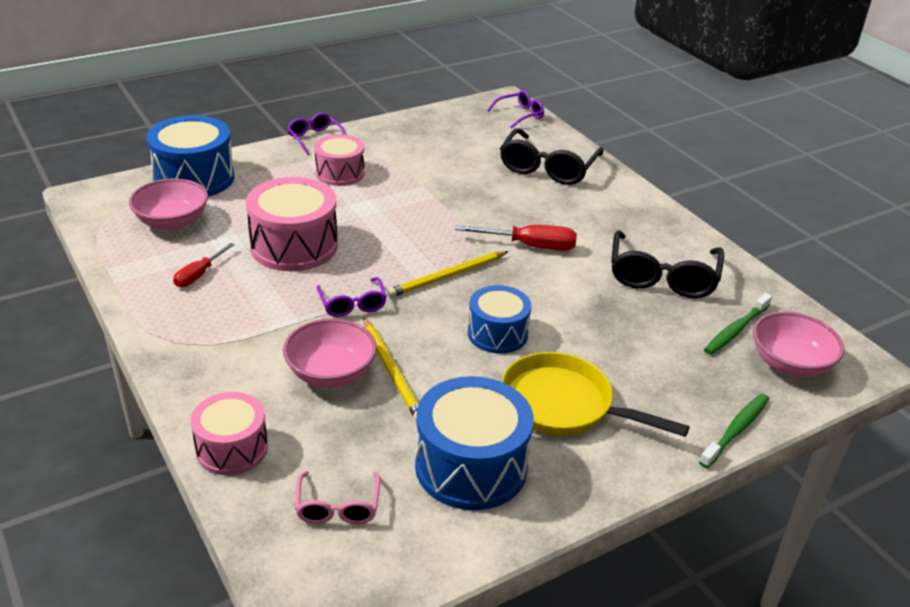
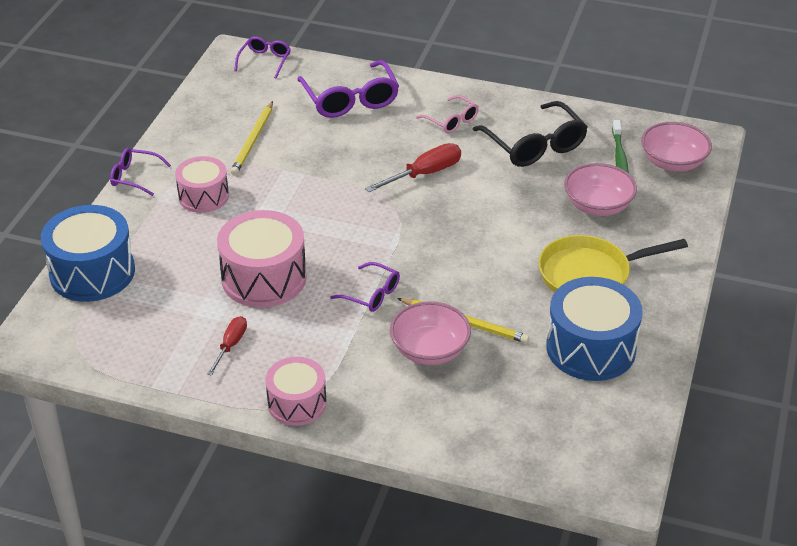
camera: 40 degrees left, 5 degrees up
(172, 222) = (138, 319): pink bowl -> pink bowl (598, 206)
(199, 275) = (230, 345): red screwdriver -> red screwdriver turned 150 degrees counterclockwise
(232, 448) = (444, 439): pink drum -> pink drum (297, 403)
(338, 507) = (554, 425): pink glasses -> pink glasses (451, 121)
(447, 276) = (403, 232): yellow pencil -> yellow pencil (253, 140)
(497, 333) = (491, 253): blue drum -> none
(548, 168) = (350, 99): black glasses -> purple glasses
(735, 430) = (694, 226): green toothbrush -> none

